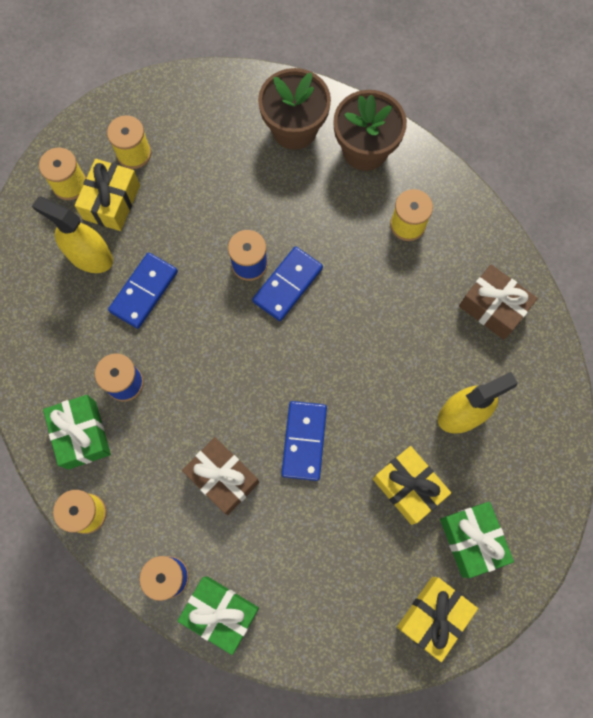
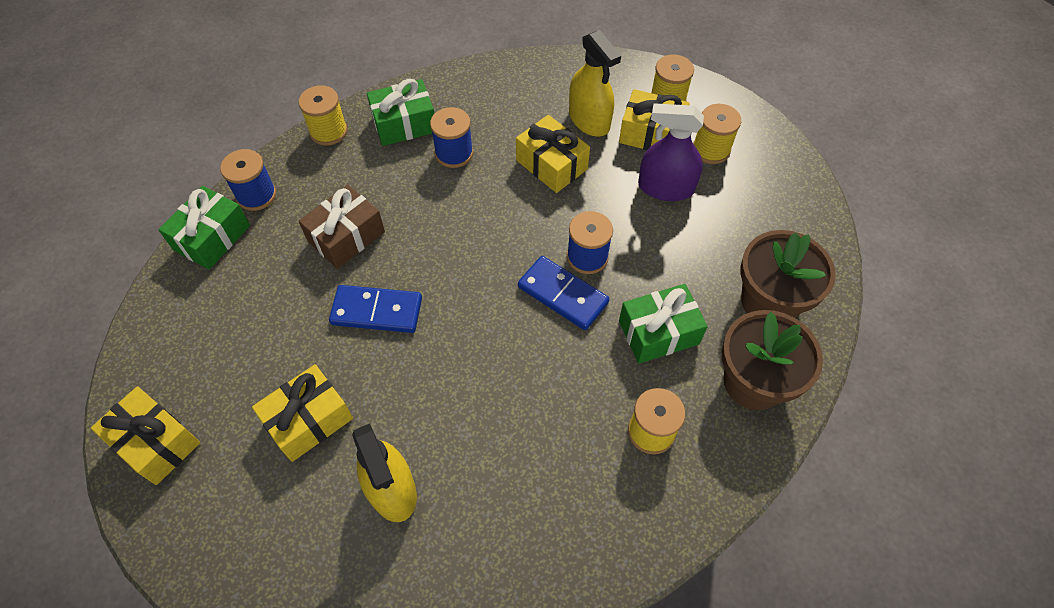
camera: 90 degrees right, 15 degrees down
(89, 256) = (589, 120): yellow spray bottle -> yellow spray bottle turned 120 degrees clockwise
(144, 291) = (551, 165): blue domino -> yellow gift
(176, 195) = (665, 188): none -> purple spray bottle
(472, 540) = (233, 492): green gift -> green gift (658, 332)
(493, 307) = (536, 540): brown gift -> none

